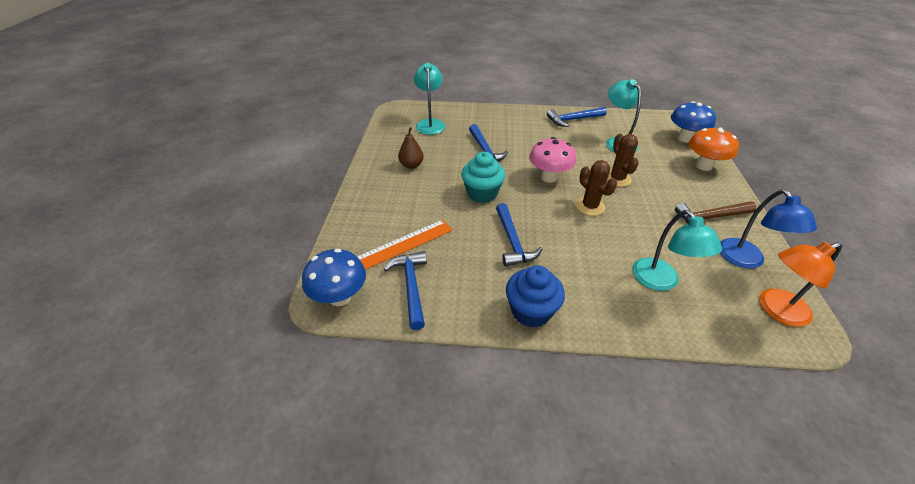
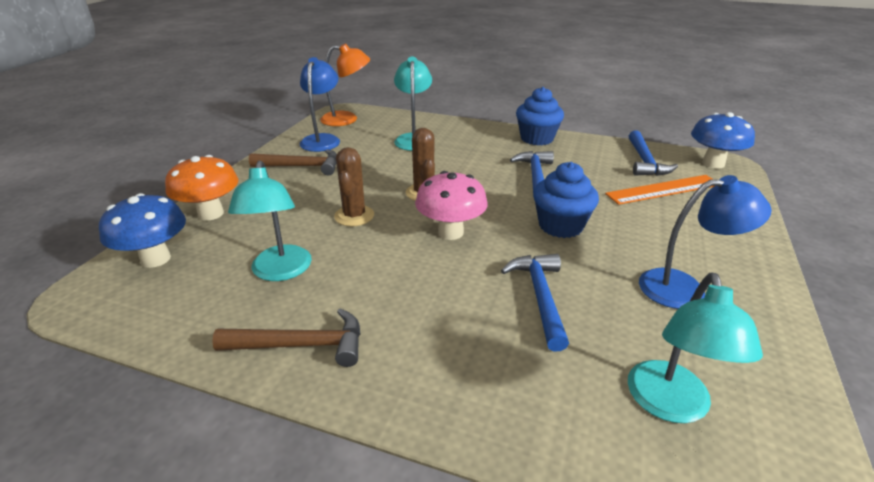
camera: 165 degrees left, 10 degrees down
(411, 165) = (685, 288): brown pear -> blue lamp
(482, 193) = (560, 226): turquoise cupcake -> blue cupcake
(573, 120) = (302, 345): blue hammer -> brown hammer

